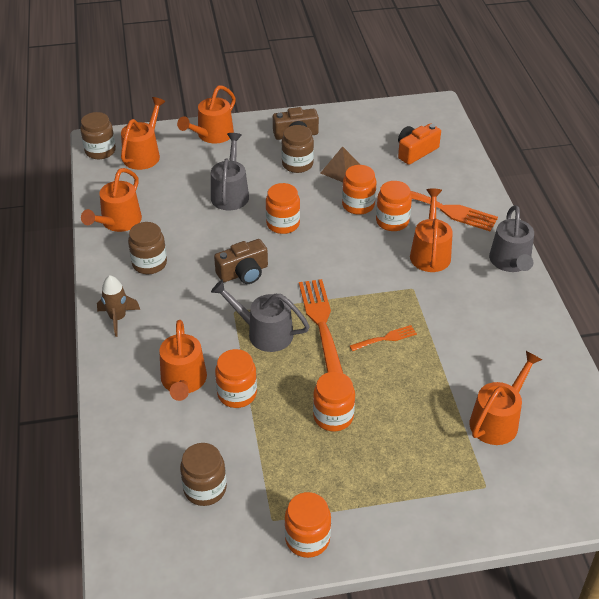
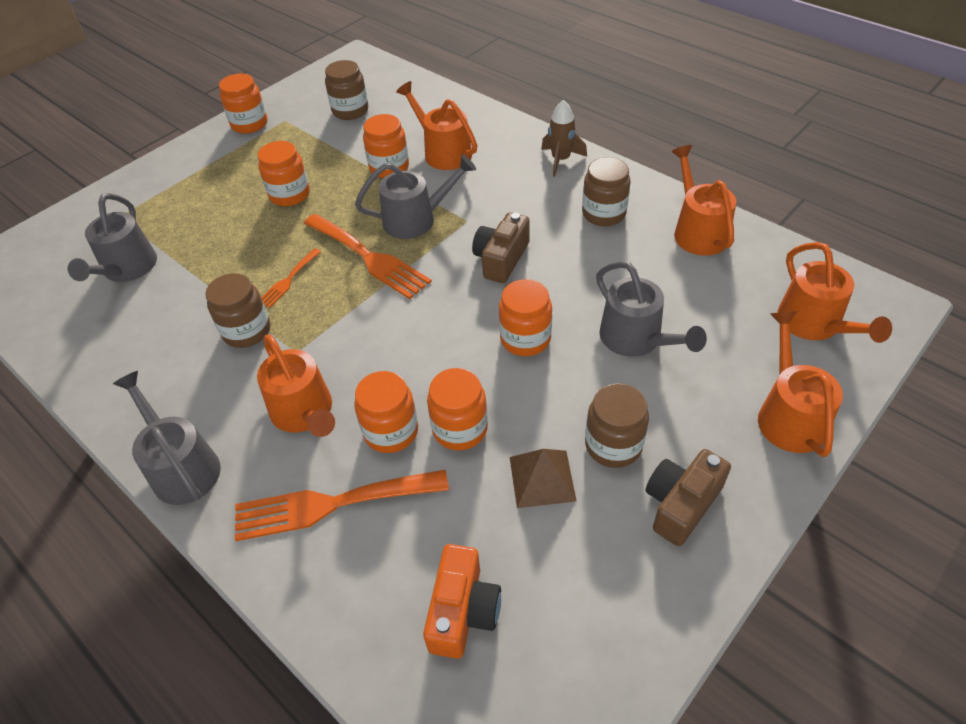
camera: 145 degrees right, 5 degrees up
(100, 151) = (866, 295): brown jar -> brown jar (247, 331)
(497, 420) = (127, 269): orange watering can -> grey watering can

